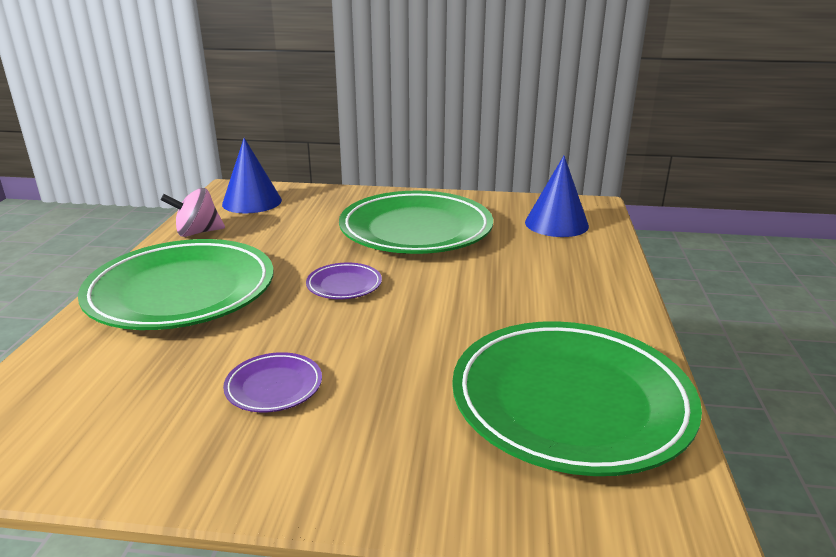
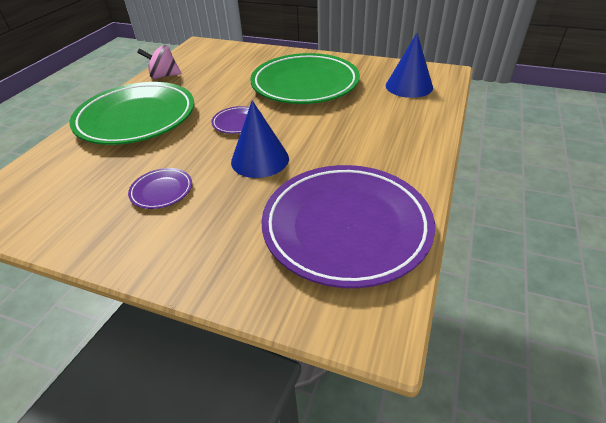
camera: 15 degrees right, 15 degrees up
(252, 202) = (207, 55): blue cone -> blue cone (260, 159)
(570, 402) = (346, 227): green plate -> purple plate

